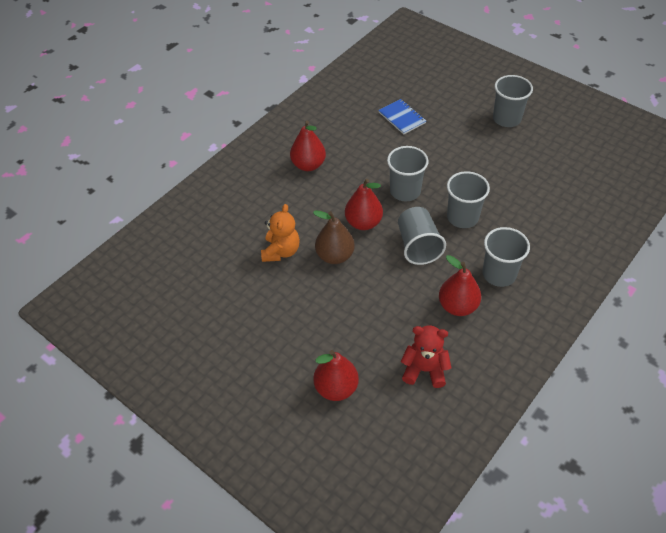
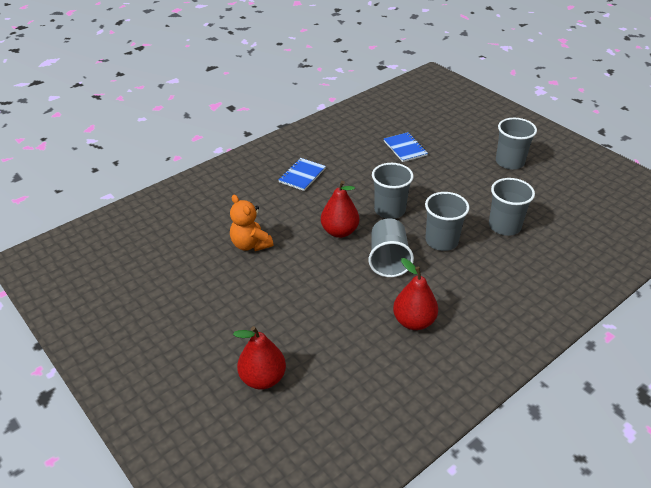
camera: 10 degrees right, 10 degrees down
(281, 251) = (250, 244): orange teddy bear -> orange teddy bear turned 120 degrees clockwise
(308, 165) = (302, 175): red pear -> blue notebook
(335, 256) = (302, 256): brown pear -> none
(424, 370) = (361, 377): red teddy bear -> none
(499, 274) = (466, 298): grey cup -> grey cup (504, 226)

